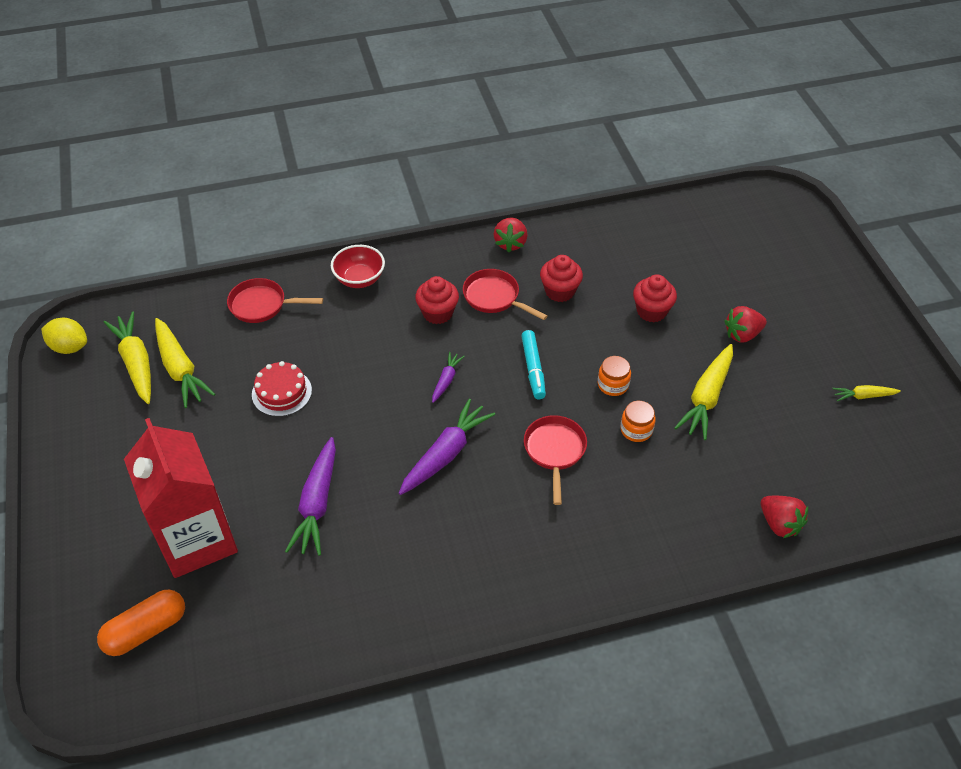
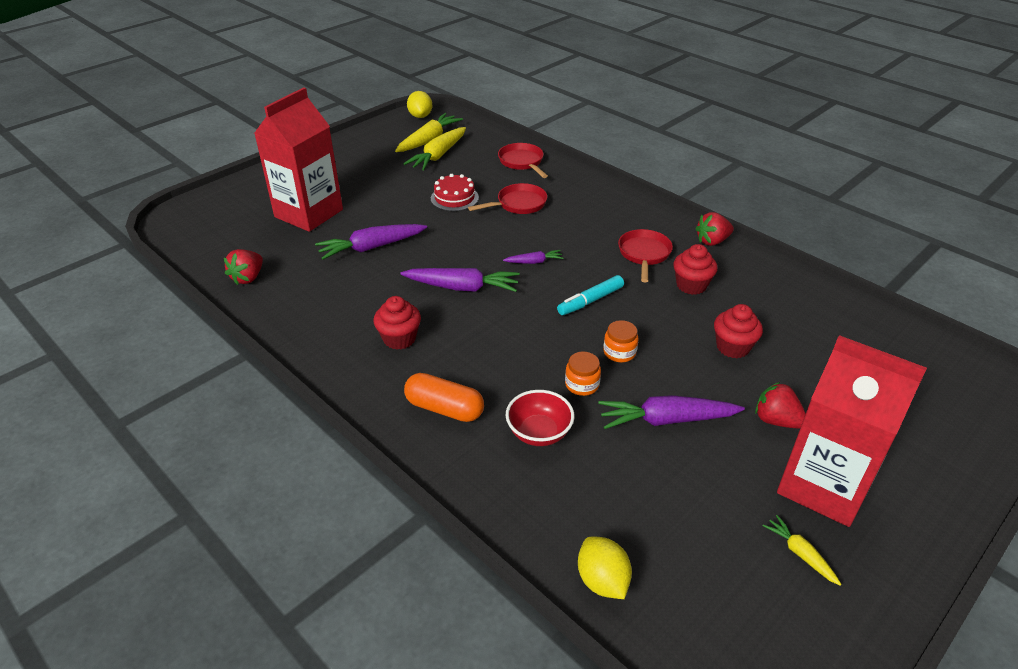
camera: 60 degrees right, 10 degrees down
(146, 630) = (230, 222): orange capsule -> orange capsule (444, 408)
(359, 279) = (590, 189): red bowl -> red bowl (539, 433)
(437, 313) = (596, 234): red cupcake -> red cupcake (399, 339)
(555, 451) = (514, 343): red pan -> red pan (518, 204)
(706, 398) = (666, 420): yellow carrot -> purple carrot
(779, 524) = (555, 529): red strawberry -> red strawberry (248, 278)
(814, 348) = (823, 485): none -> red carton
(837, 518) = (602, 580): none -> yellow lemon

